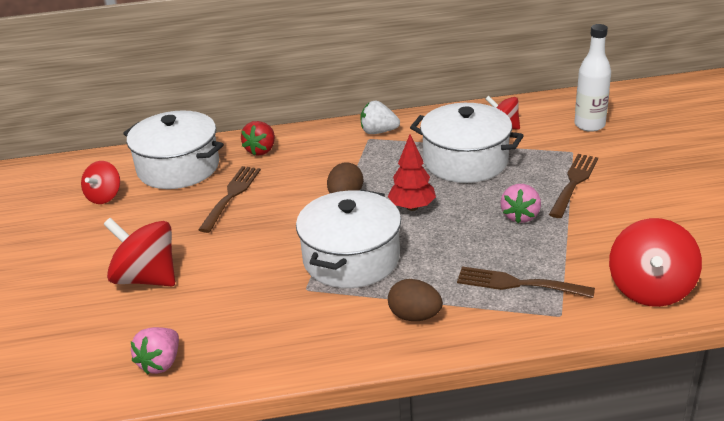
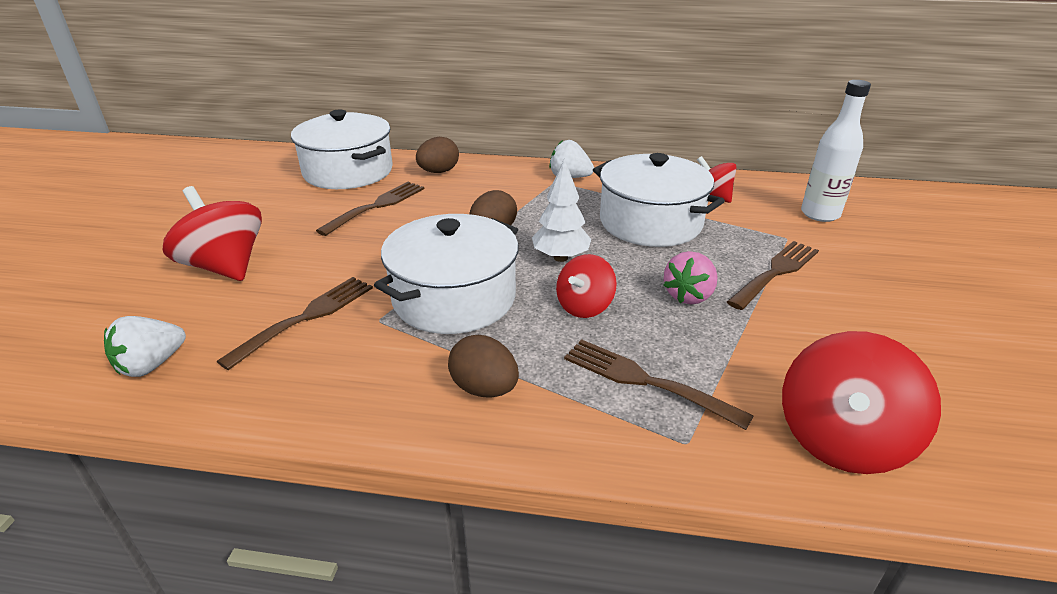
camera: 15 degrees right, 0 degrees up
(104, 196) = (259, 183): red spinning top -> red spinning top (584, 306)
(161, 363) = (151, 365): pink strawberry -> white strawberry
(249, 301) = (306, 318): none -> brown fork
(261, 150) = (438, 172): red strawberry -> brown egg
(412, 207) = (561, 257): red tree -> white tree

